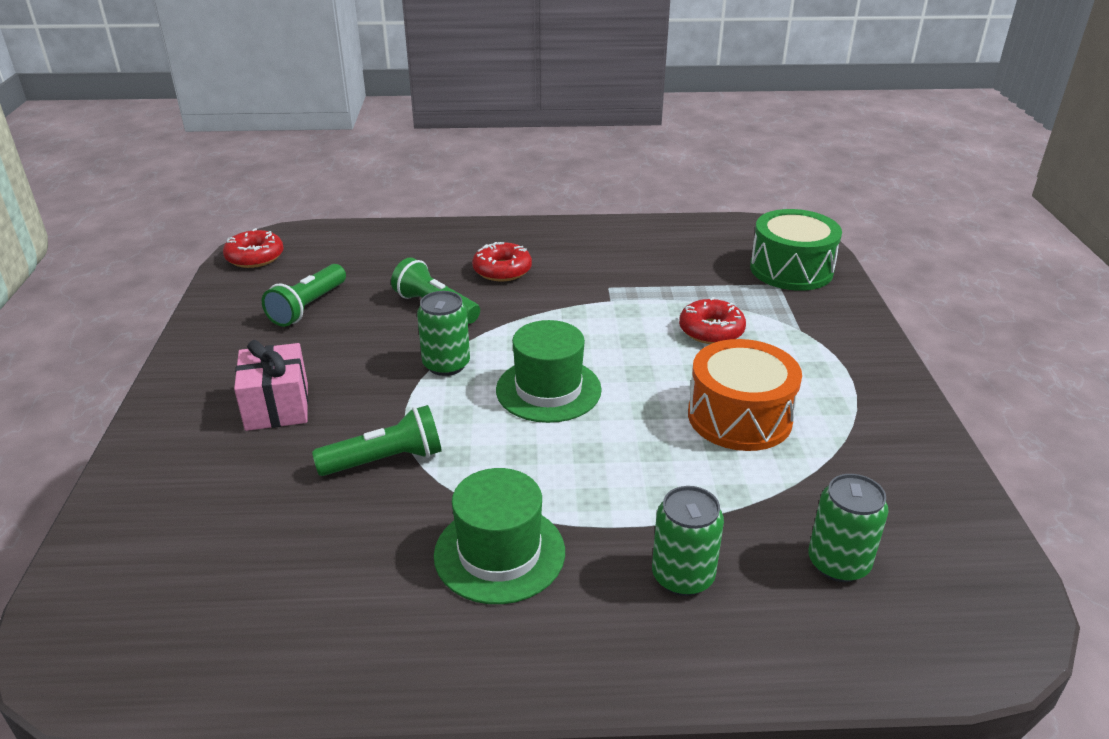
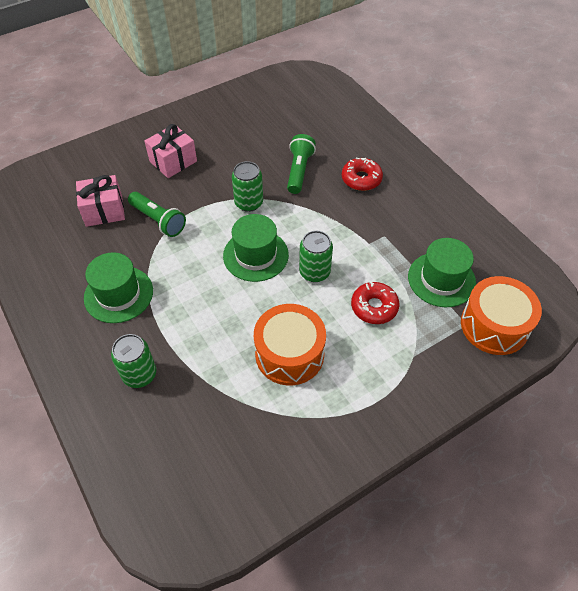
camera: 60 degrees right, 20 degrees up
(255, 257) = (289, 78): red donut -> none
(294, 516) = (104, 211): none -> pink gift
(308, 307) = (260, 124): green flashlight -> none
(705, 276) = (441, 279): none -> green hat
(791, 269) = (494, 325): green drum -> orange drum
(838, 563) = (185, 443): green can -> green can (314, 272)

